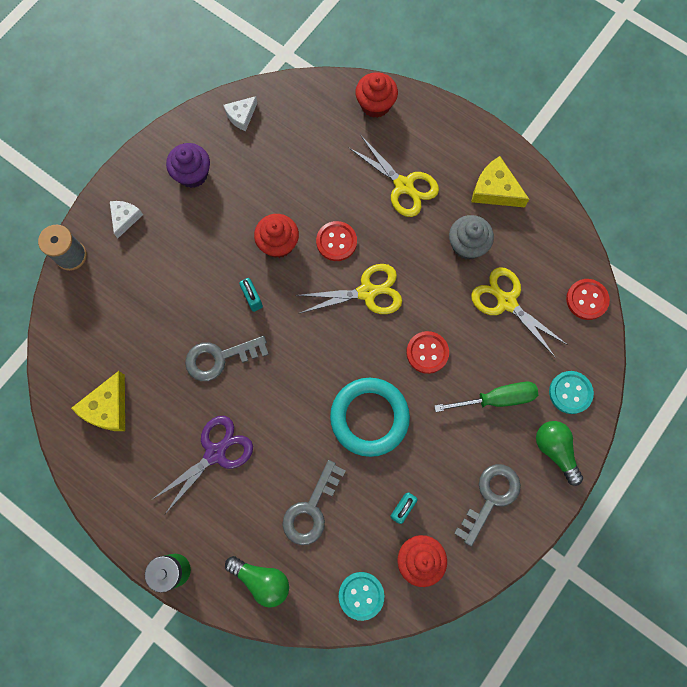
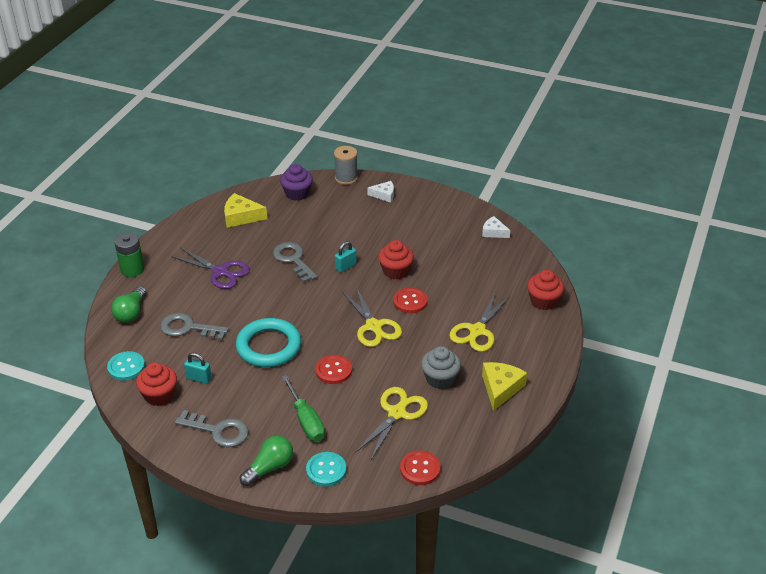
camera: 75 degrees right, 35 degrees down
(192, 174) = (433, 218): purple cupcake -> purple cupcake (297, 194)

